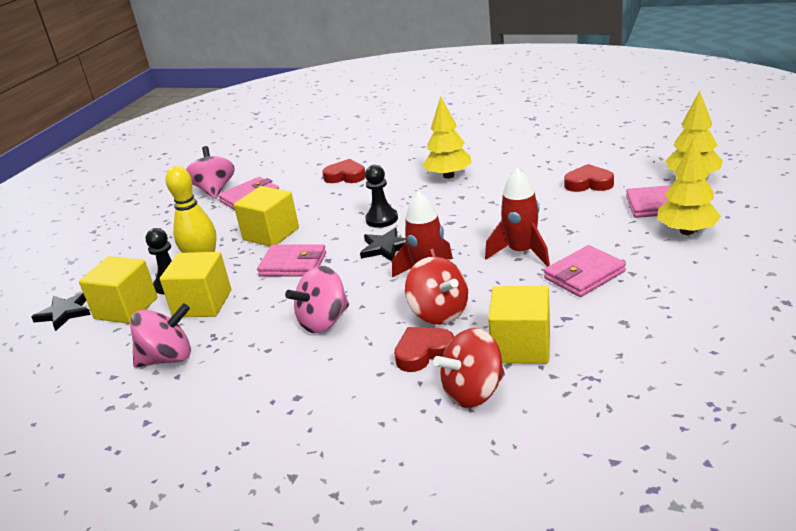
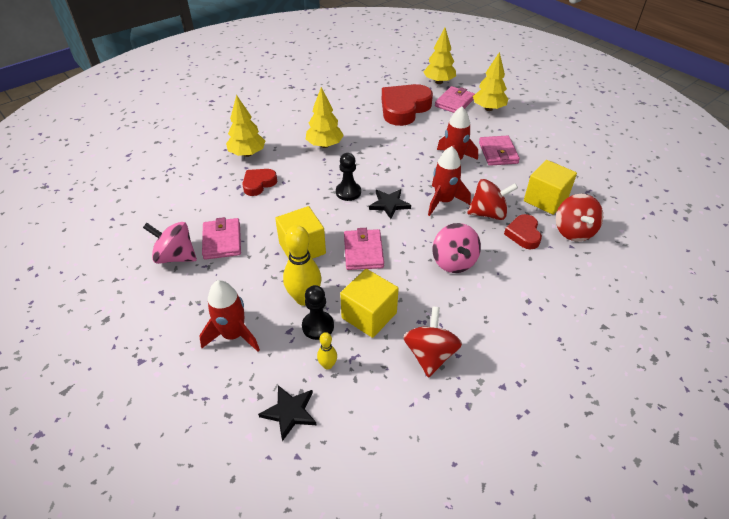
camera: 65 degrees left, 15 degrees up
(126, 308) = (328, 365): yellow cube -> yellow bowling pin
(139, 252) = (234, 335): none -> red rocket
(168, 358) = (430, 355): pink spinning top -> red spinning top
(293, 264) = (363, 252): pink wallet -> pink wallet turned 45 degrees counterclockwise
(385, 152) = (247, 154): none -> yellow tree
(588, 183) = (404, 109): red heart -> red heart, size x1.87

